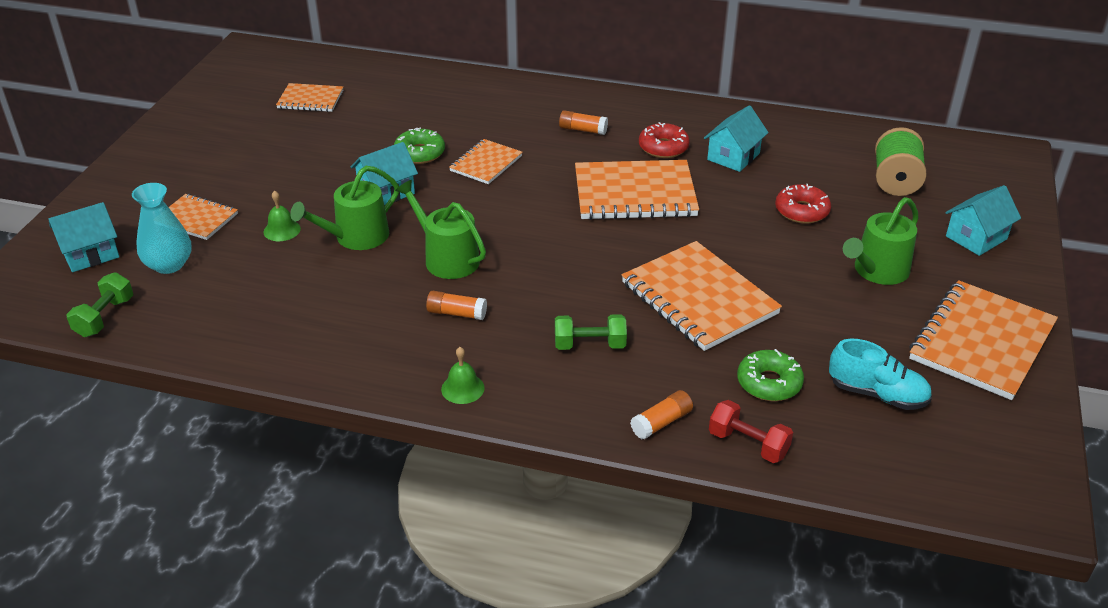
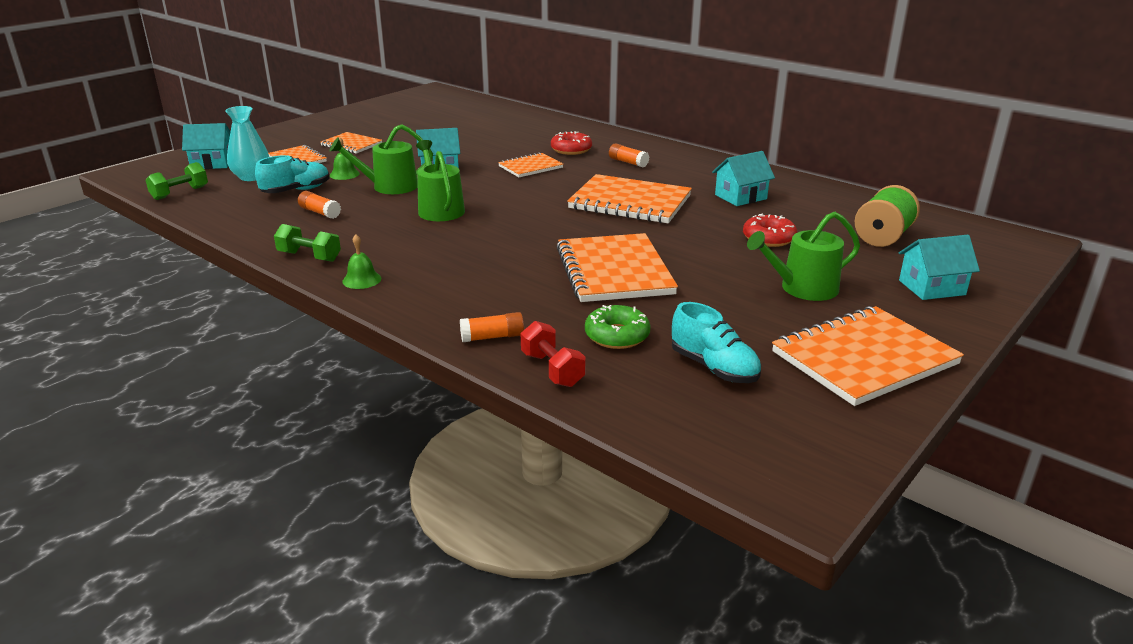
camera: 25 degrees right, 10 degrees down
(250, 273) = (296, 191): none -> turquoise shoe
(310, 99) = (445, 118): orange notebook -> orange notebook (351, 144)
(420, 153) = (488, 154): green donut -> none
(457, 313) = (409, 239): orange glue stick -> orange glue stick (320, 212)
(590, 345) = (489, 278): green dumbbell -> green dumbbell (309, 256)
(663, 147) = (684, 182): red donut -> red donut (571, 150)

